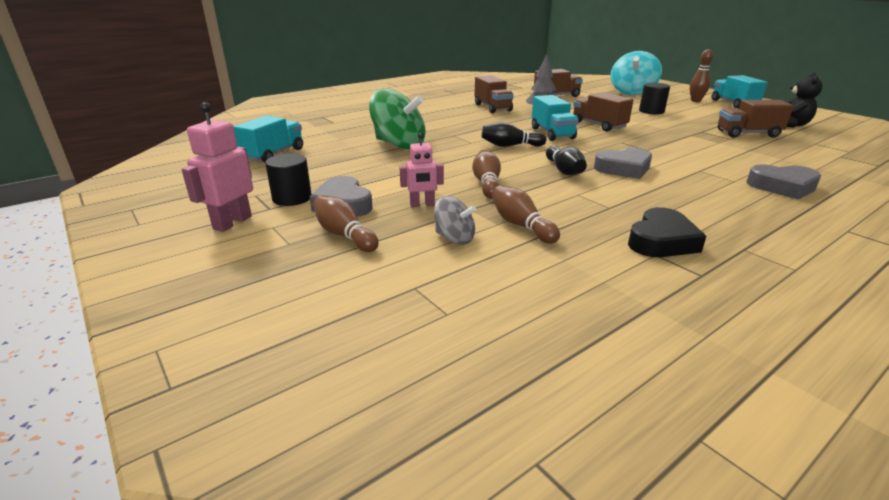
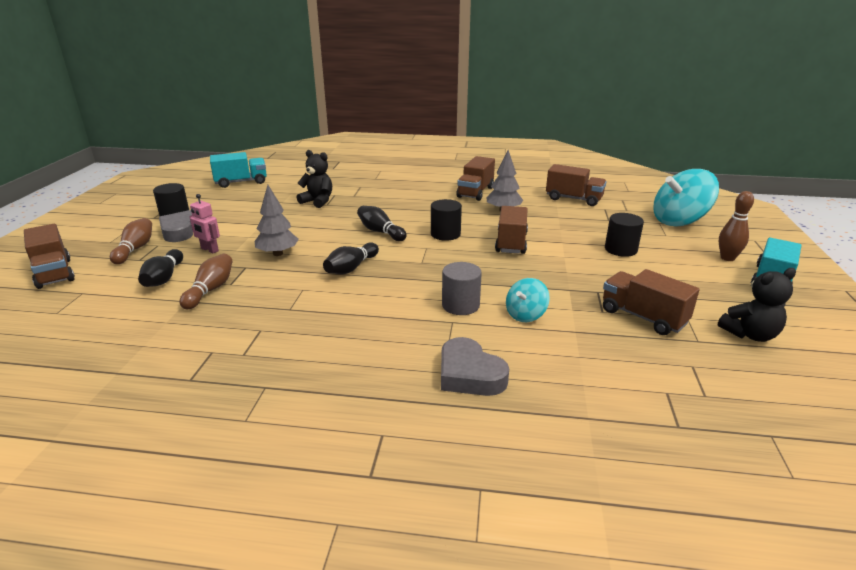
camera: 45 degrees right, 0 degrees up
(232, 222) = (123, 219): pink robot -> none
(320, 293) = (54, 273): none -> brown truck
(399, 144) = (318, 201): green spinning top -> black teddy bear
(454, 238) = (164, 278): grey spinning top -> black bowling pin
(487, 184) = (278, 253): brown bowling pin -> grey tree
(552, 133) = (445, 234): turquoise truck -> black cylinder
(623, 168) = (396, 288): grey heart -> none
(661, 241) = (241, 347): black heart -> none
(678, 162) = (460, 305): none -> grey cylinder
(713, 153) = (525, 315): none -> turquoise spinning top

